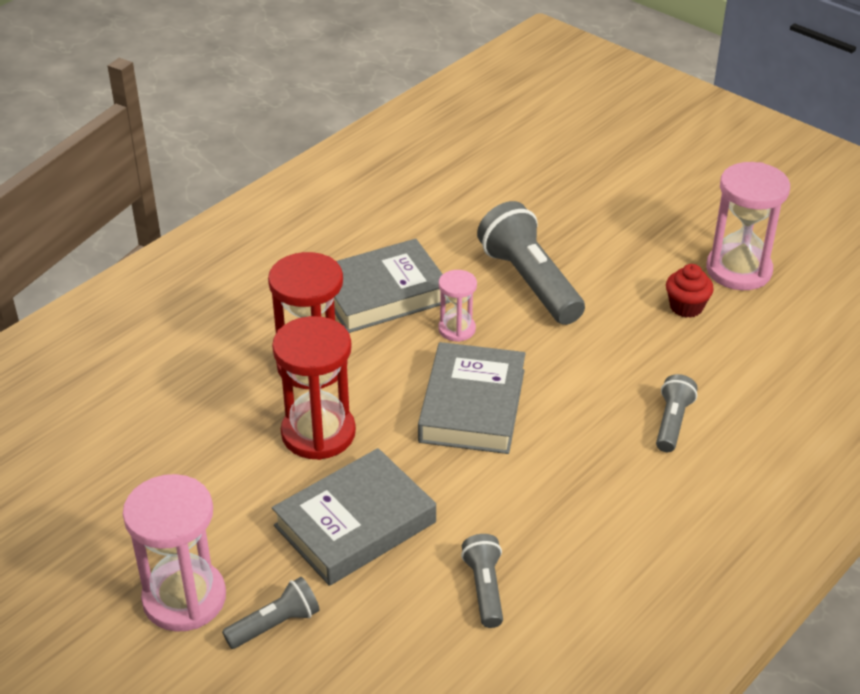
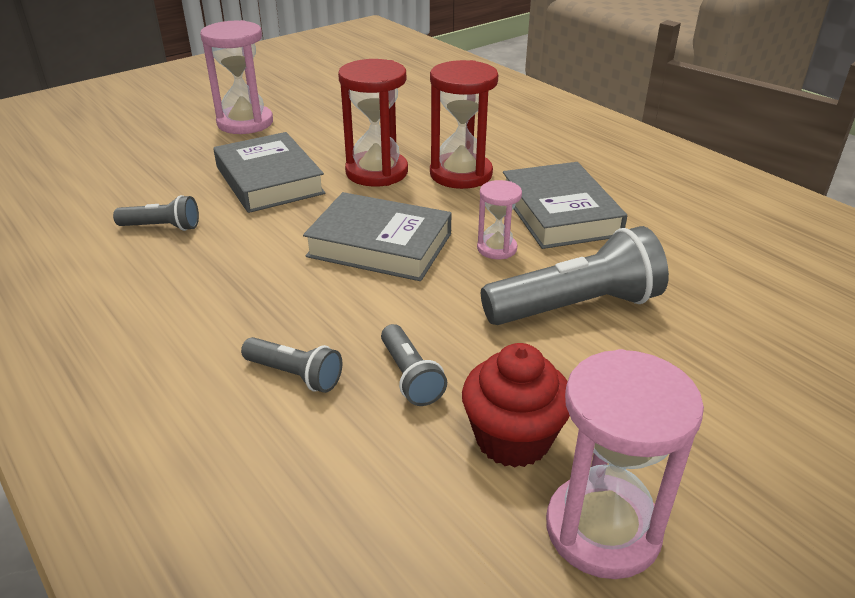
camera: 100 degrees right, 5 degrees down
(275, 624) = (199, 148): grey flashlight -> grey flashlight (410, 376)
(686, 307) = (512, 439): red cupcake -> red cupcake, size x1.51

